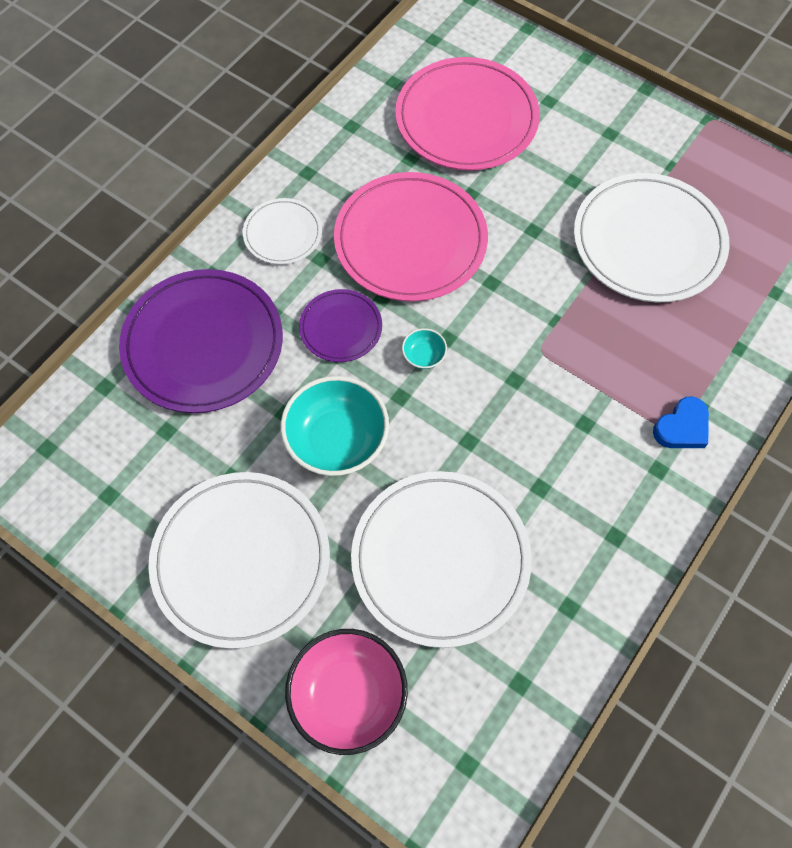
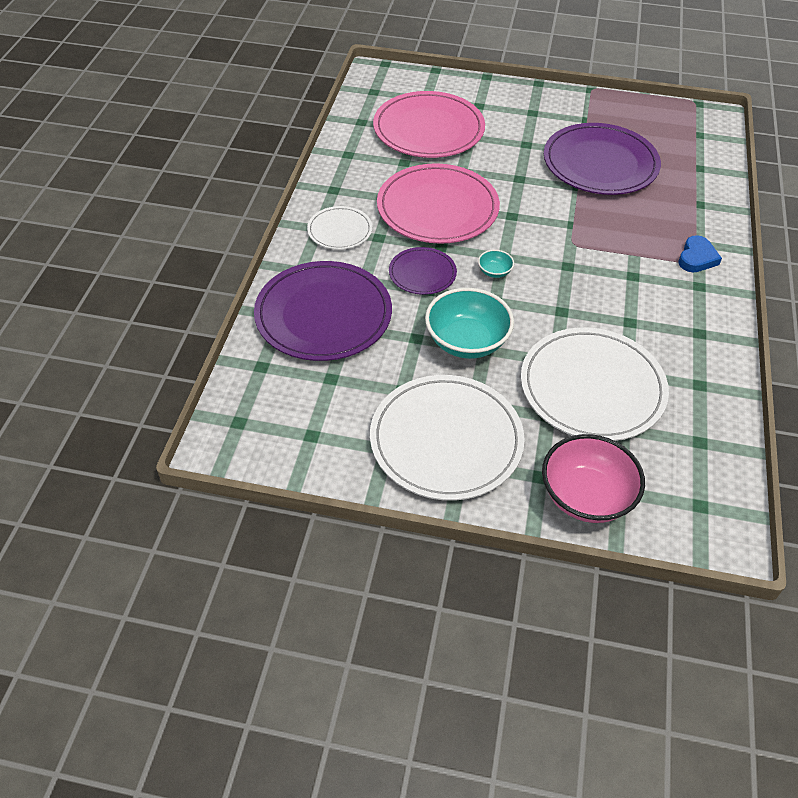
camera: 25 degrees left, 15 degrees down
(648, 241) = (600, 163): white plate -> purple plate

